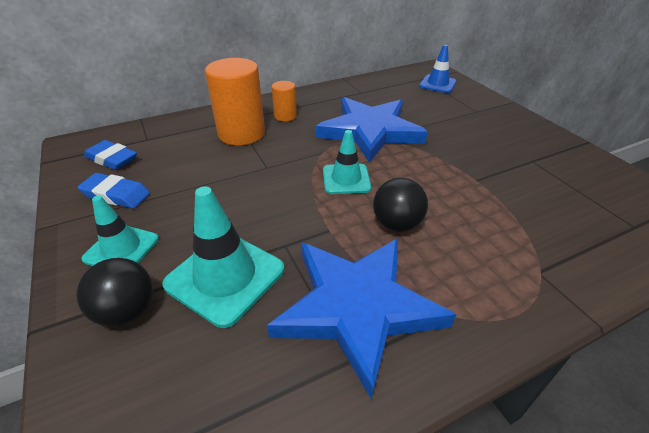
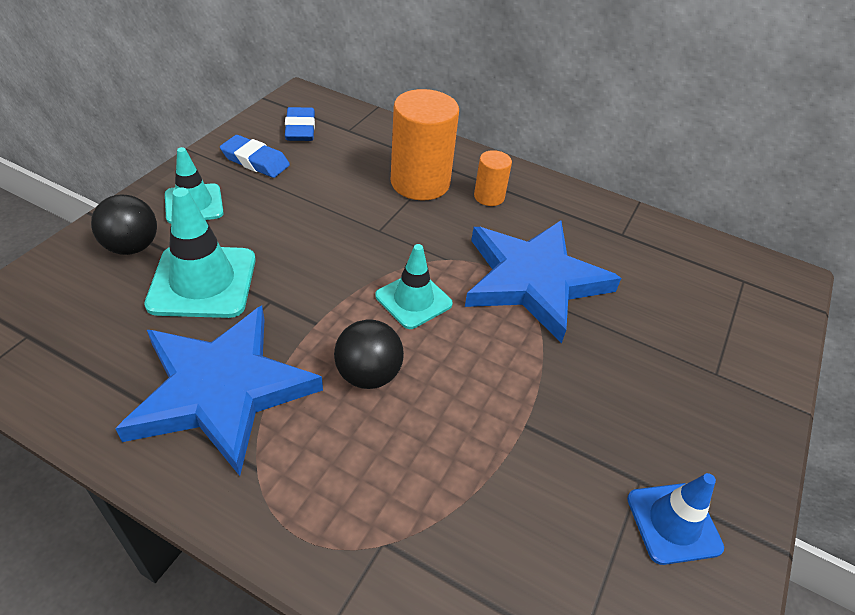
camera: 50 degrees right, 5 degrees up
(116, 194) = (255, 161): blue eraser -> blue eraser turned 45 degrees counterclockwise
(437, 84) = (746, 302): blue traffic cone -> blue traffic cone (673, 523)

